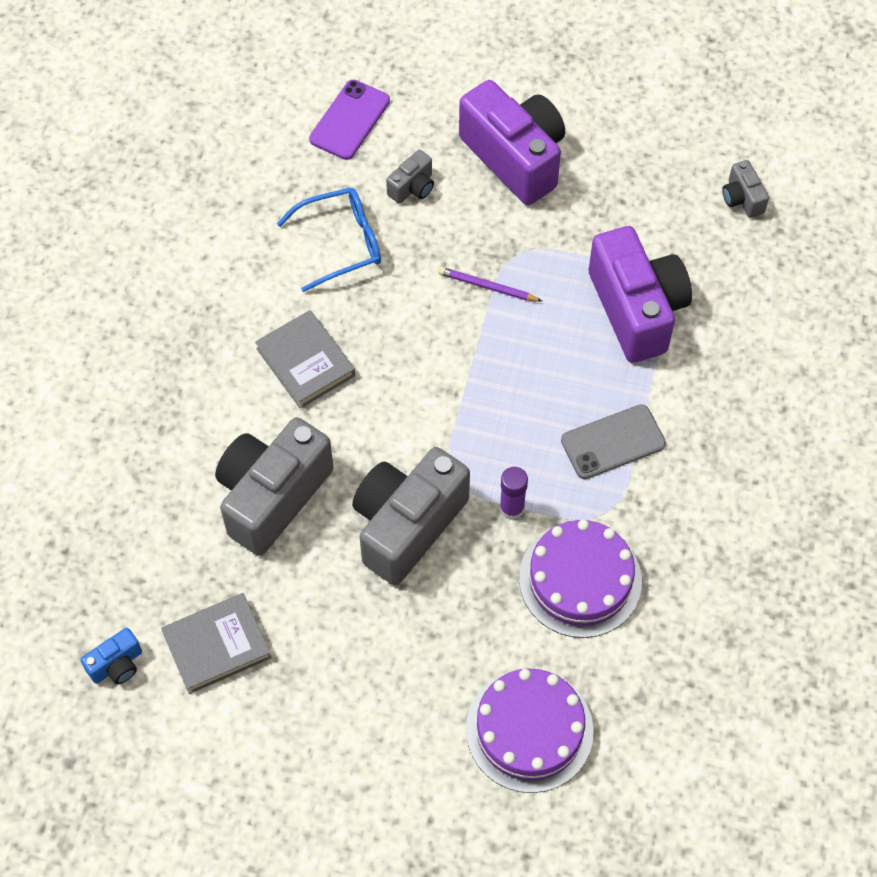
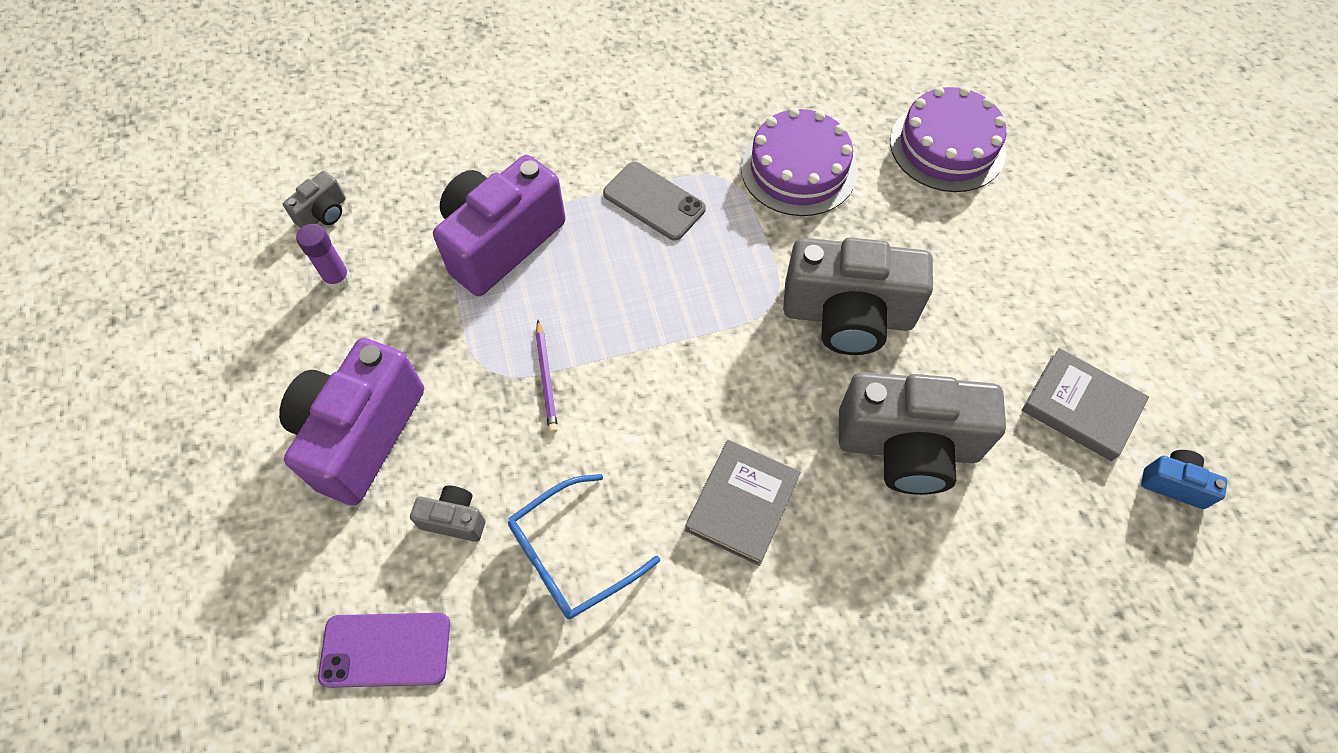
camera: 120 degrees left, 0 degrees up
(341, 243) = (571, 555): blue glasses -> blue glasses turned 75 degrees counterclockwise
(511, 508) = (771, 245): purple glue stick -> purple glue stick (337, 278)

